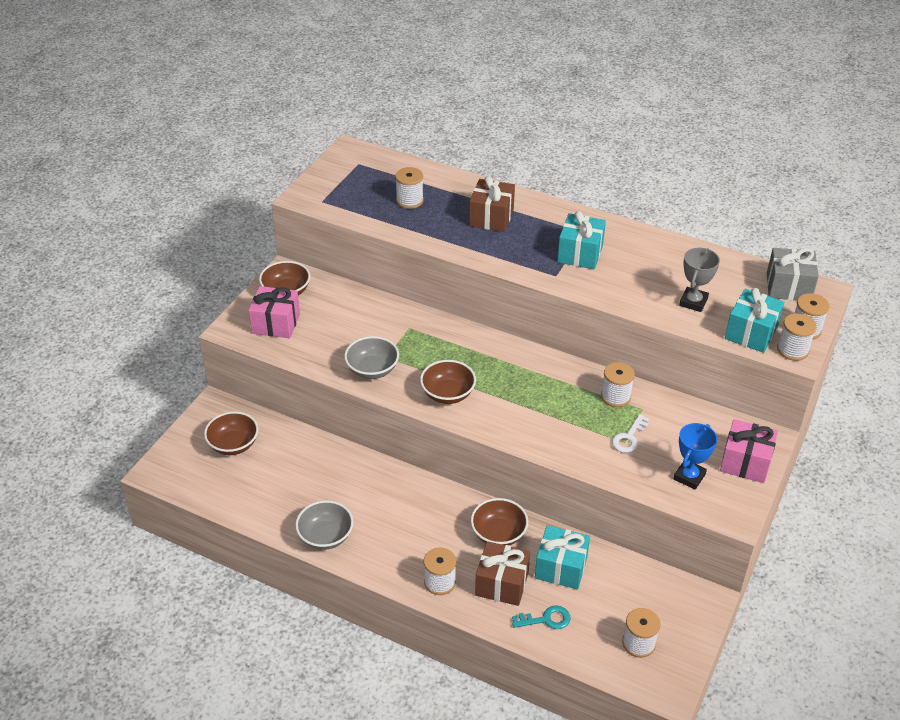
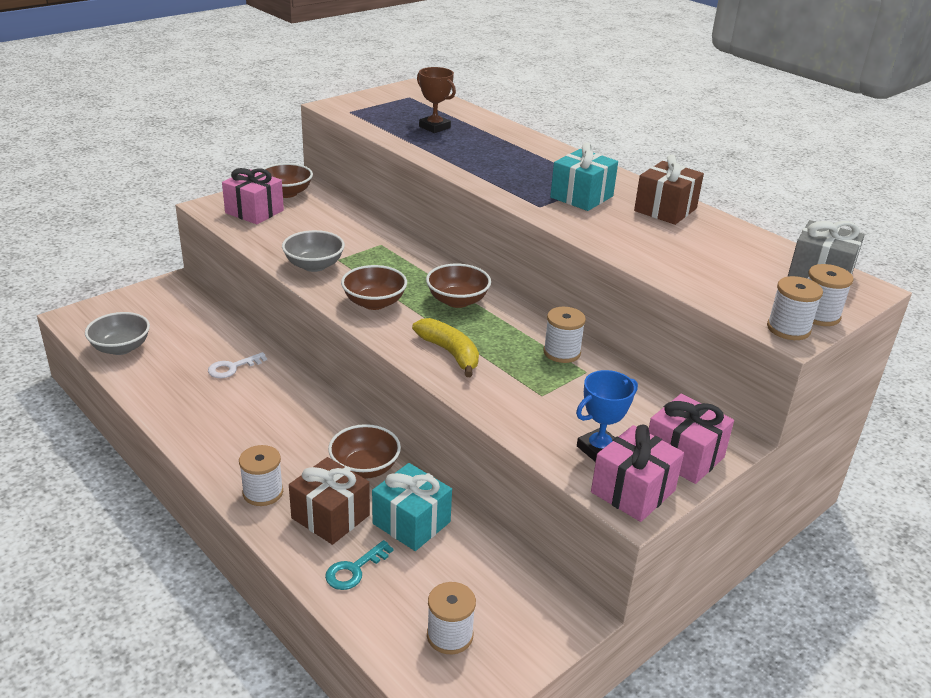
camera: 20 degrees right, 10 degrees down
(233, 444) = (163, 316): brown bowl -> brown bowl (457, 301)
(325, 536) = (181, 414): grey bowl -> grey bowl (121, 348)
(409, 201) = (434, 127): white spool -> brown trophy
(491, 217) = (507, 154): brown gift -> brown gift (665, 210)
(537, 425) = (450, 353): none -> yellow banana
(546, 619) = (354, 570): turquoise key -> turquoise key turned 120 degrees clockwise
(629, 438) = (550, 392): white key -> white key (232, 368)
(693, 302) = (686, 260): grey trophy -> none
(728, 503) = (633, 491): none -> pink gift
(751, 333) = (742, 301): turquoise gift -> none

